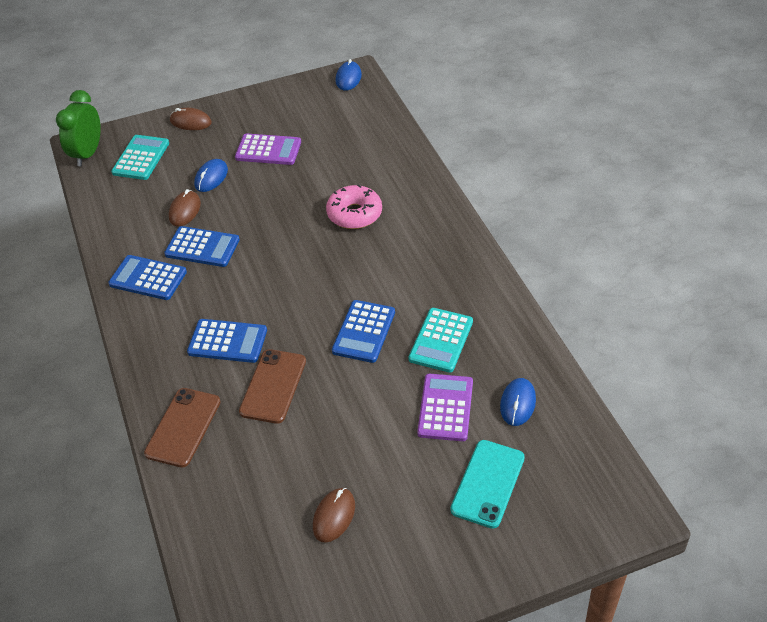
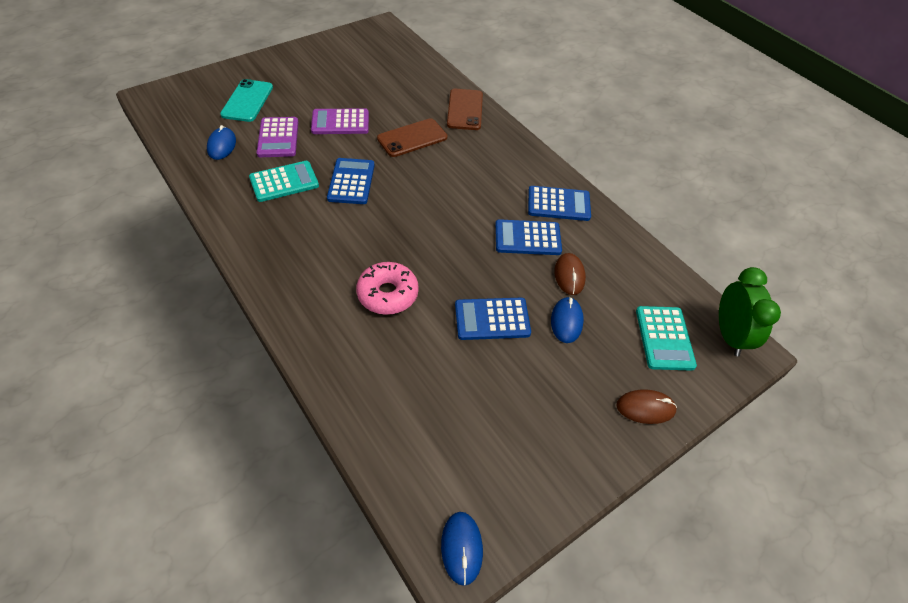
camera: 160 degrees right, 5 degrees up
(227, 341) = (461, 163): blue calculator -> blue calculator (492, 319)
(268, 150) = (520, 372): purple calculator -> purple calculator (340, 122)
(273, 386) = (412, 138): brown phone -> brown phone turned 60 degrees clockwise
(334, 516) = (347, 78): brown mouse -> none
(441, 340) = (284, 182): turquoise calculator -> turquoise calculator turned 60 degrees clockwise

